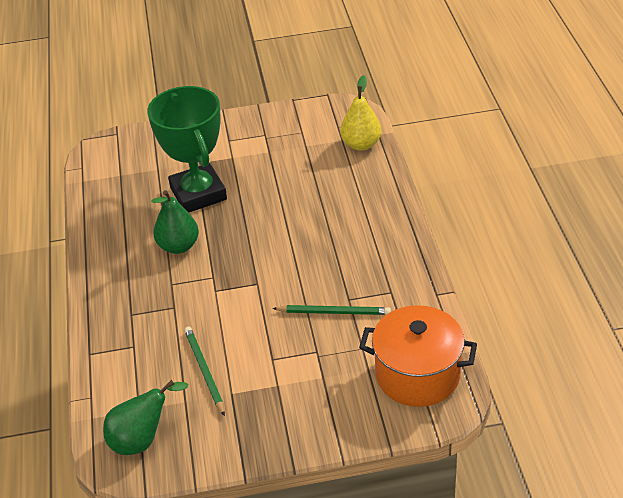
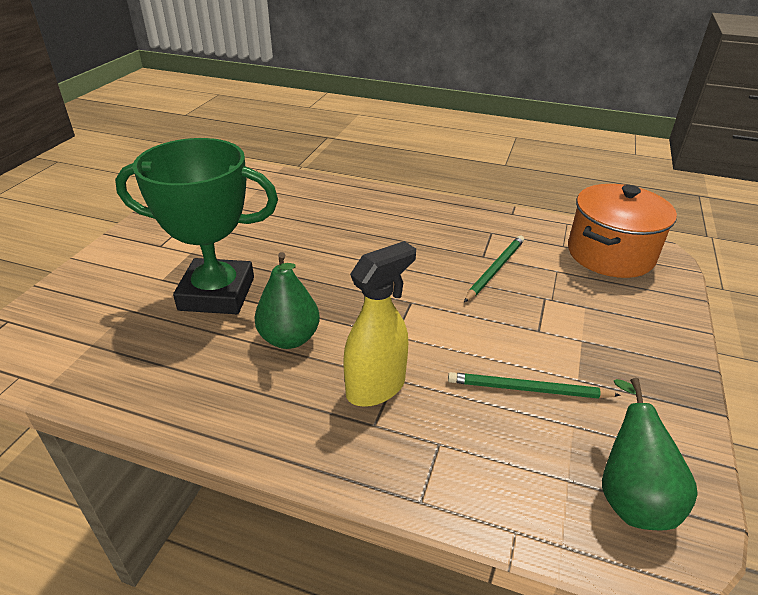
camera: 65 degrees left, 5 degrees down
(161, 302) = (376, 387): none -> yellow spray bottle
(361, 144) = (278, 183): yellow pear -> none

